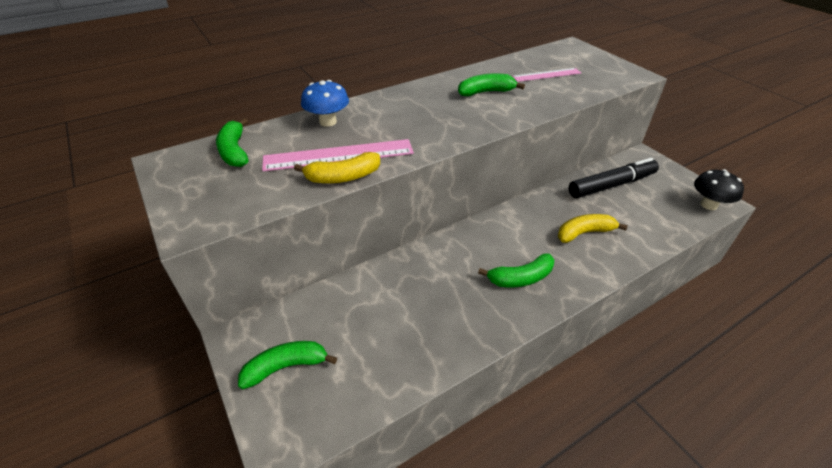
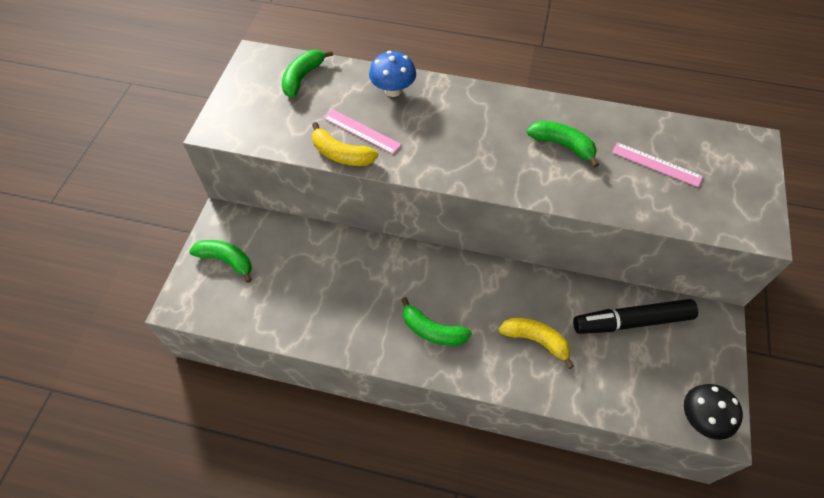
camera: 45 degrees right, 15 degrees up
(338, 155) = (361, 131): pink ruler -> pink ruler, size x0.61
(611, 185) = (632, 321): black marker -> black marker turned 150 degrees clockwise

